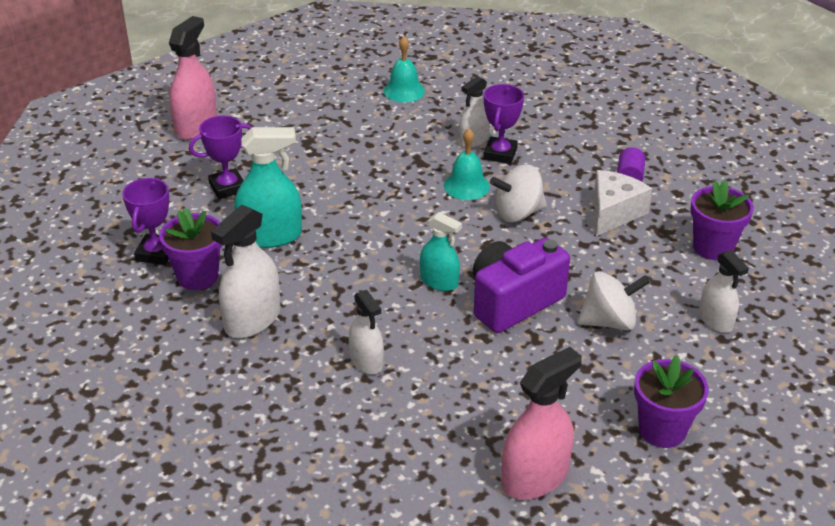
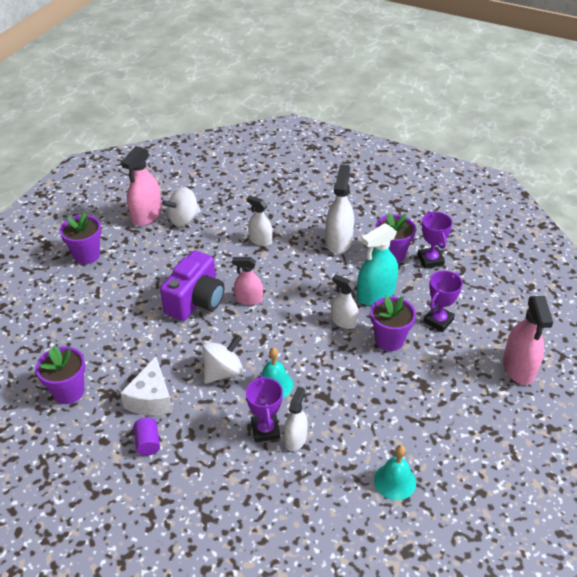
camera: 155 degrees right, 5 degrees up
(303, 187) = (389, 340): none -> purple flower pot
(439, 281) = (249, 299): turquoise spray bottle -> pink spray bottle
(609, 321) = (131, 307): white spinning top -> white spinning top (183, 219)
(715, 320) = (62, 331): white spray bottle -> white spray bottle (343, 321)

